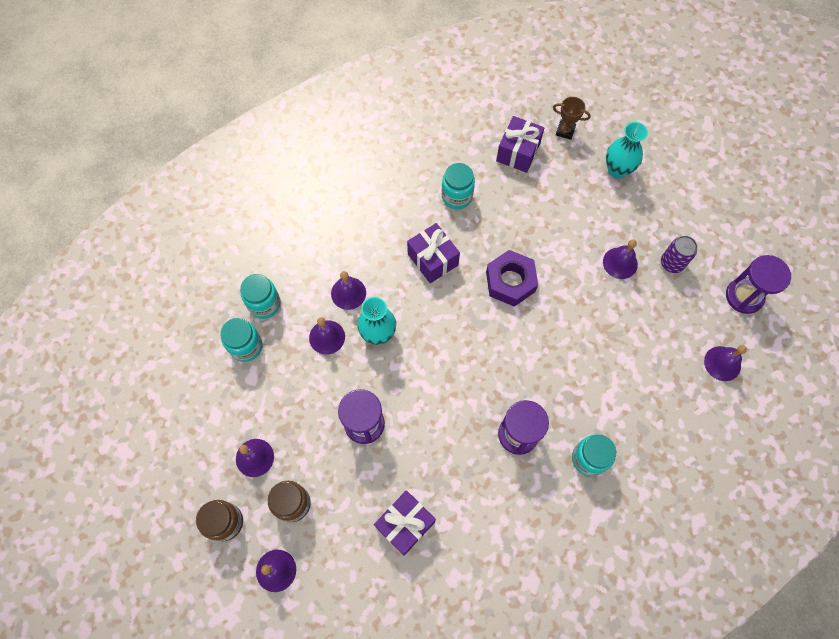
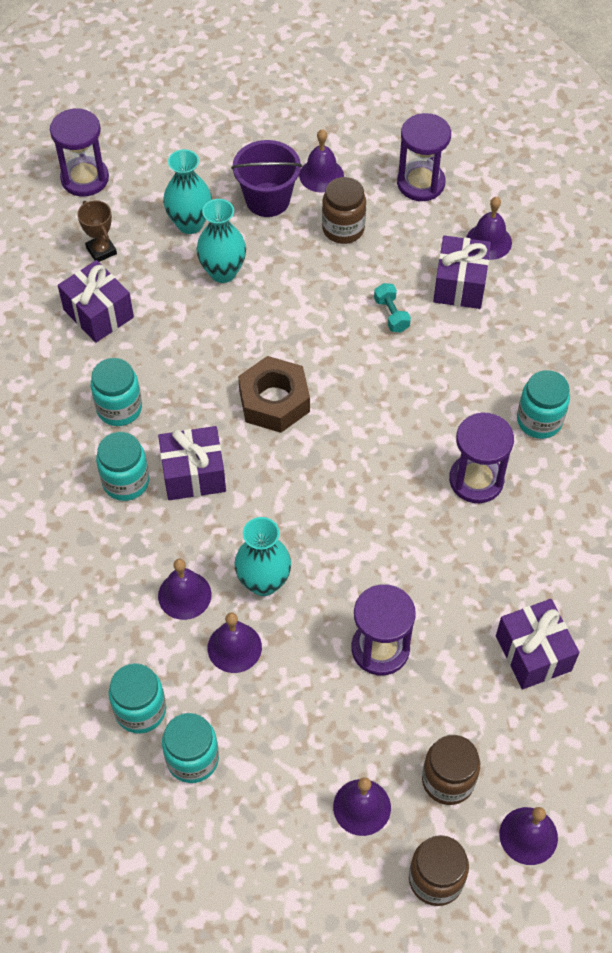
camera: 65 degrees left, 10 degrees down
(408, 224) = (126, 482): none -> turquoise jar
(510, 282) = (274, 401): purple nut -> brown nut
(565, 131) = (101, 250): brown trophy -> brown trophy turned 75 degrees counterclockwise
(591, 206) = (223, 272): none -> turquoise vase
(614, 95) = (85, 178): none -> purple hourglass
(619, 324) = (391, 314): none -> turquoise dumbbell
(620, 263) = (314, 278): purple bell -> purple bell (321, 175)
(666, 206) = (267, 200): none -> purple bucket
(672, 263) = (343, 229): purple can -> brown jar
(672, 359) = (460, 284): none -> purple gift

